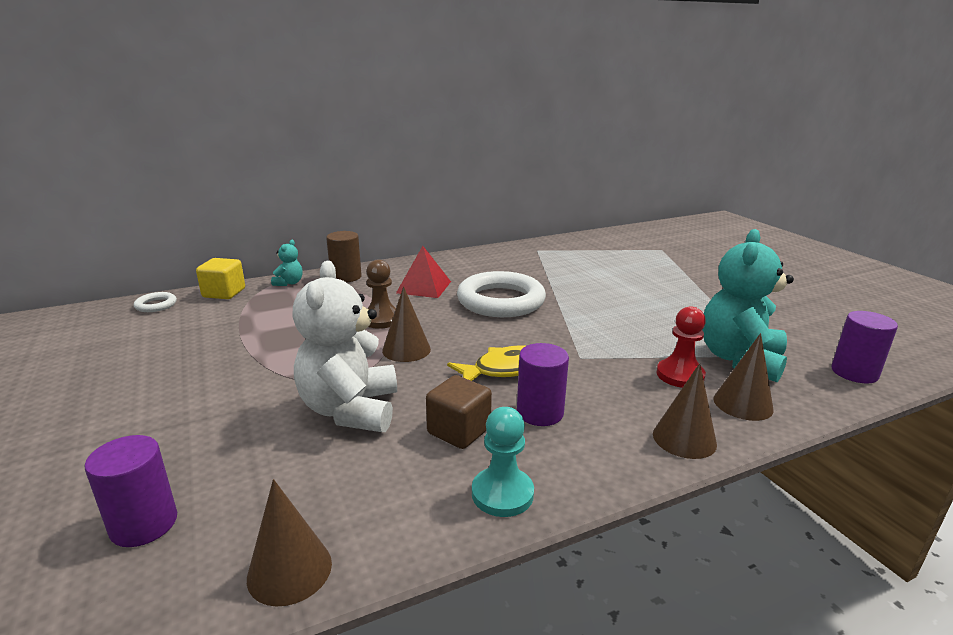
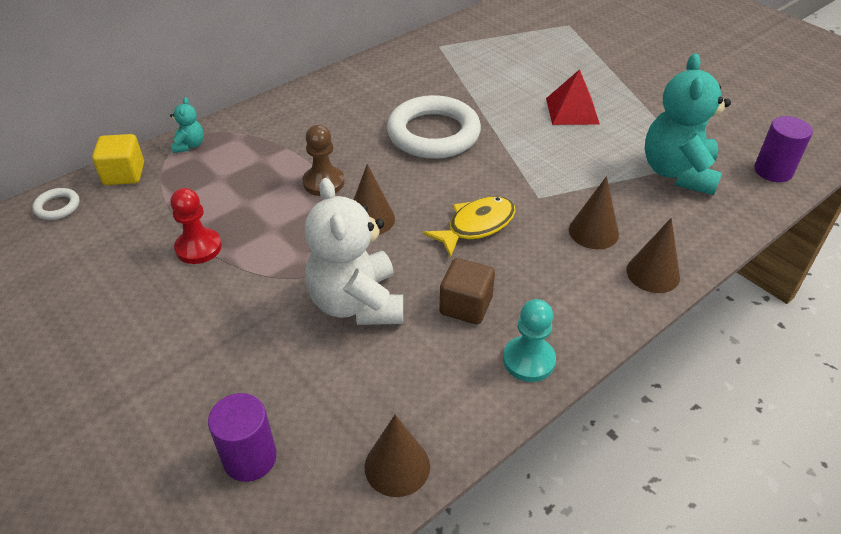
camera: 15 degrees left, 20 degrees up
(346, 277) = (249, 125): brown cylinder -> none
(424, 287) = (343, 126): red pyramid -> red pyramid (572, 111)
(540, 413) = (526, 271): purple cylinder -> none
(680, 375) = (632, 202): red pawn -> red pawn (198, 247)
(743, 404) = (690, 225): brown cone -> brown cone (593, 232)

